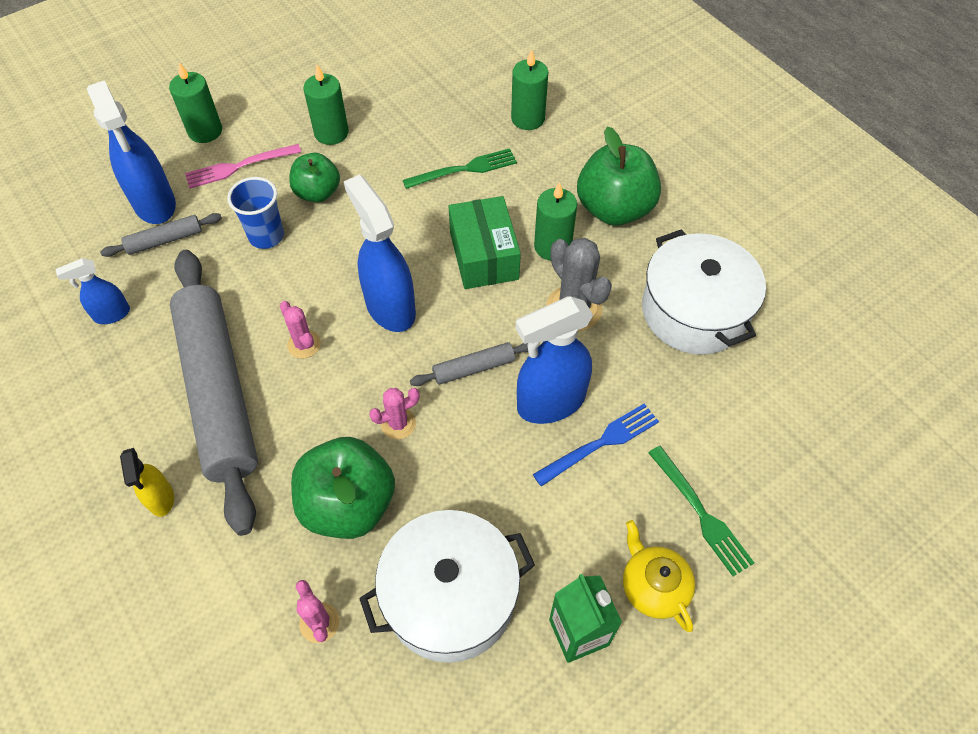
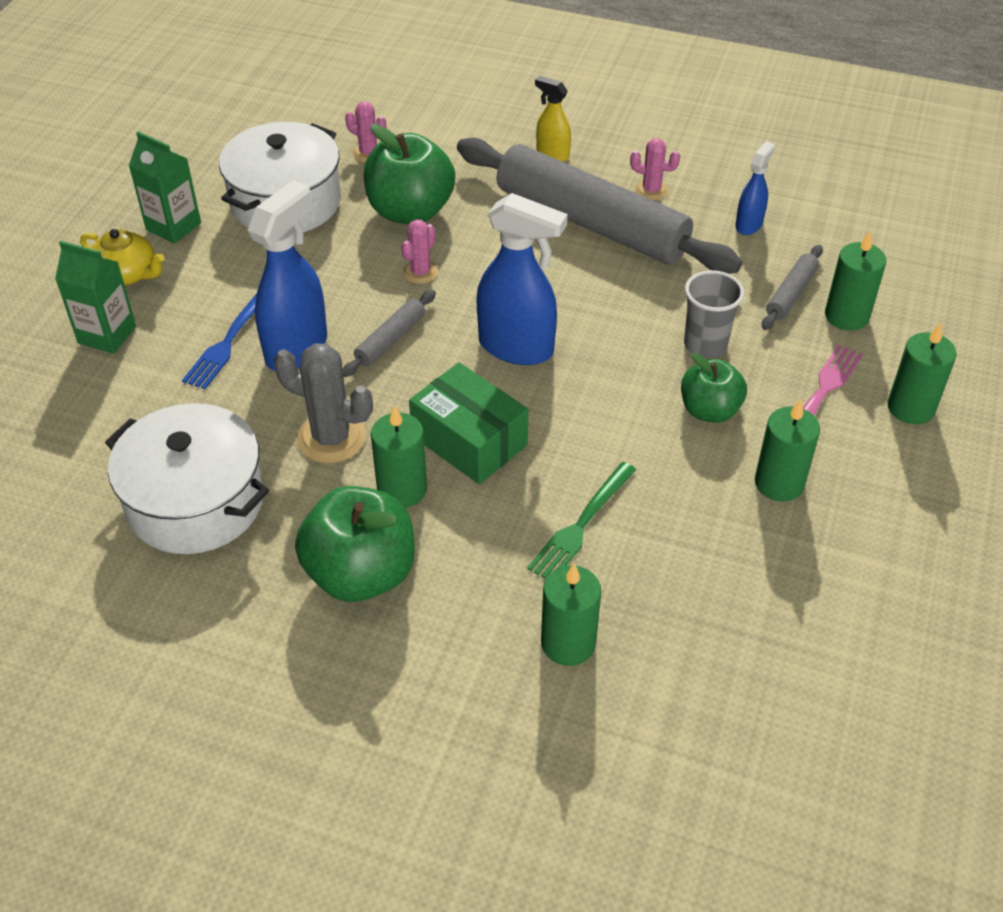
camera: 145 degrees right, 10 degrees down
(155, 204) = (846, 316): blue spray bottle -> green candle
(266, 236) = (705, 345): blue cup -> grey cup
(304, 344) = (561, 283): pink cactus -> pink cactus (651, 190)
(701, 514) = (107, 335): green fork -> green carton

